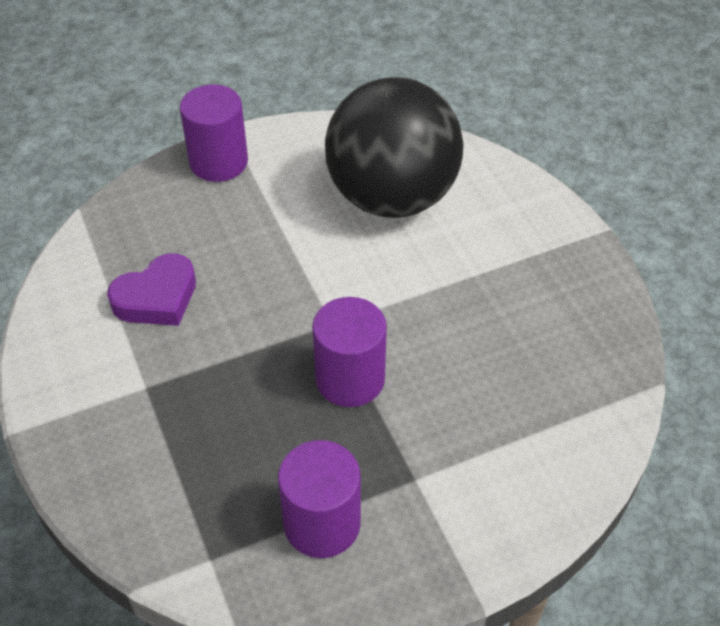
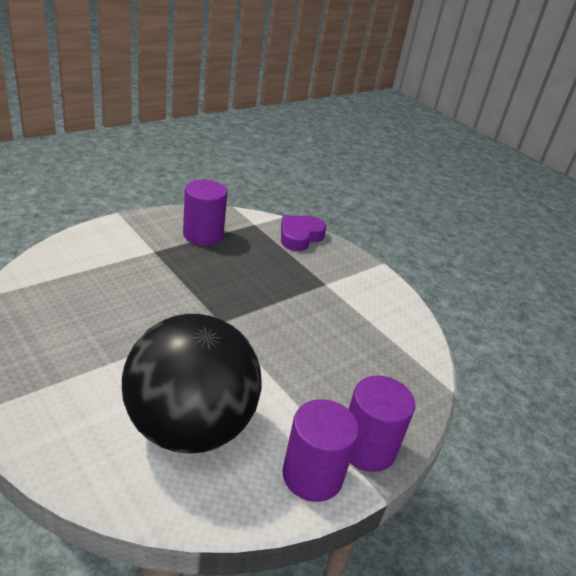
camera: 160 degrees right, 15 degrees down
(157, 298) = (349, 330): purple heart -> purple heart (300, 237)
(350, 379) = (201, 292): purple cylinder -> purple cylinder (312, 475)

